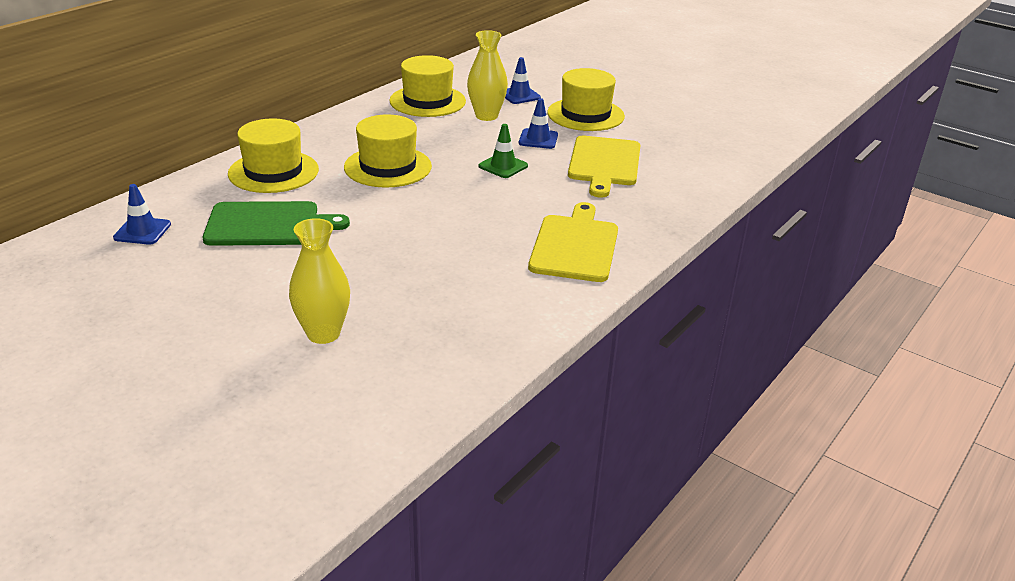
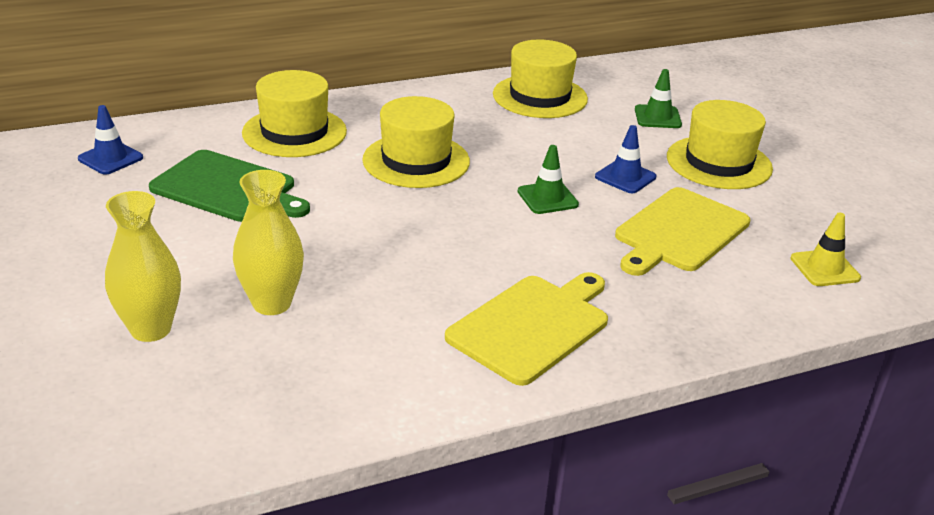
camera: 30 degrees right, 0 degrees up
(486, 116) = (591, 132): yellow vase -> yellow vase (272, 303)
(519, 95) = (657, 117): blue traffic cone -> green traffic cone
(704, 160) = (824, 268): none -> yellow traffic cone

